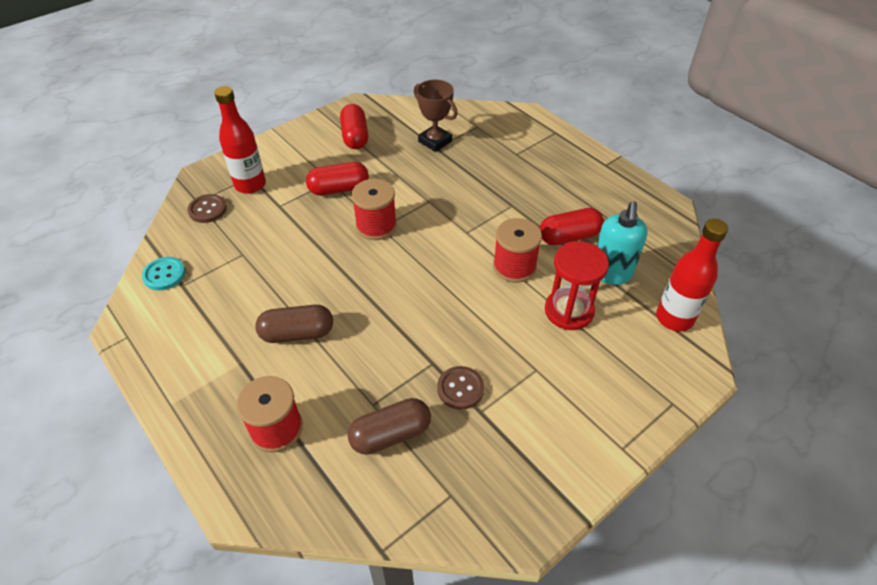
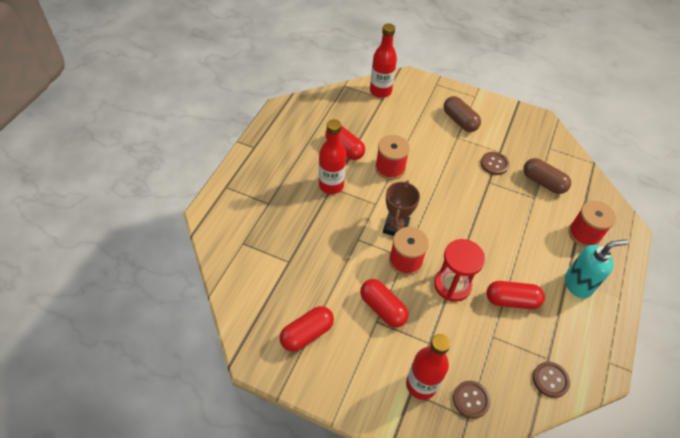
camera: 120 degrees left, 5 degrees up
(164, 274) = (550, 380): turquoise button -> brown button
(262, 290) = (511, 300): none -> red capsule
(297, 333) = (524, 259): brown capsule -> brown capsule (459, 121)
(435, 141) = (281, 265): brown trophy -> brown trophy (396, 227)
(515, 206) = (331, 185): none -> red bottle
(569, 311) = (407, 134): red hourglass -> red hourglass (452, 285)
(611, 274) = (364, 122): turquoise soap dispenser -> turquoise soap dispenser (578, 284)

